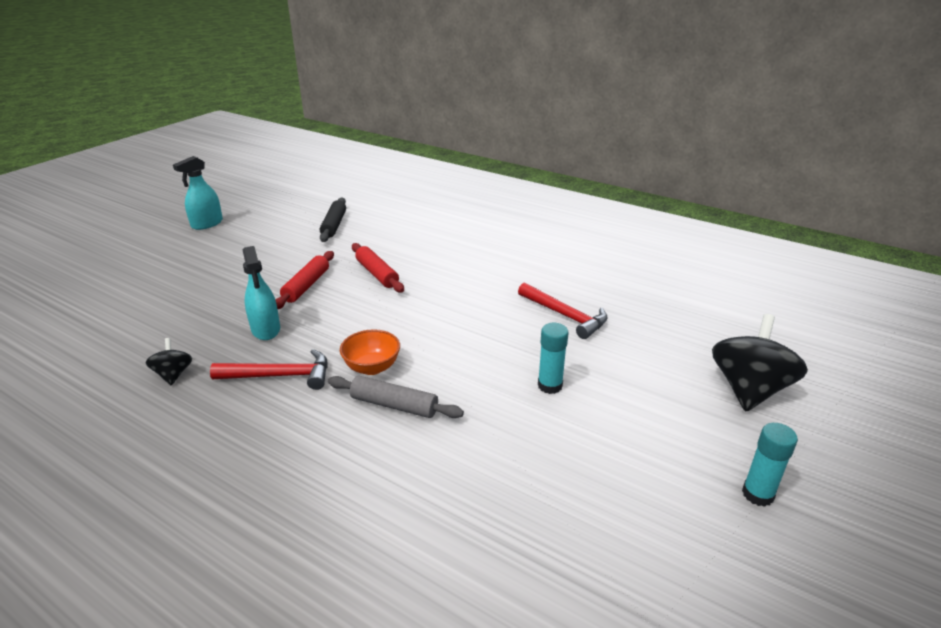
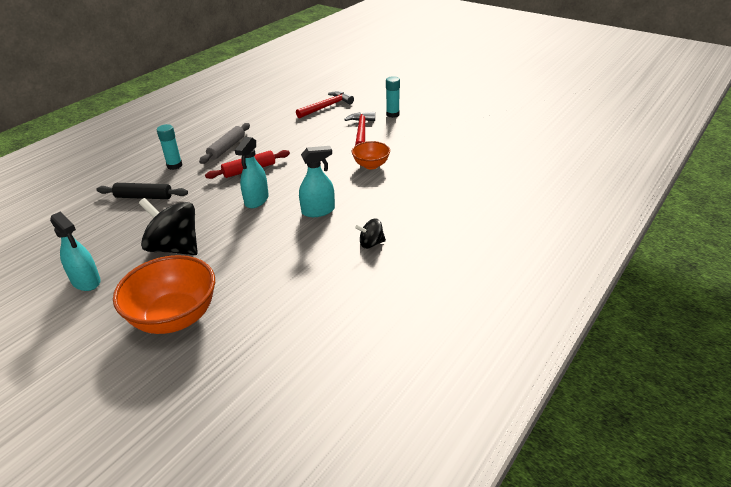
camera: 85 degrees left, 5 degrees up
(128, 268) = (174, 317): none -> orange bowl
(280, 376) = (376, 197): red hammer -> red hammer (361, 131)
(306, 286) = (256, 200): red rolling pin -> turquoise spray bottle
(394, 405) = (408, 156): grey rolling pin -> grey rolling pin (227, 148)
(749, 389) = (398, 72): black spinning top -> black spinning top (175, 248)
(757, 494) = (462, 80): turquoise glue stick -> turquoise glue stick (174, 165)

